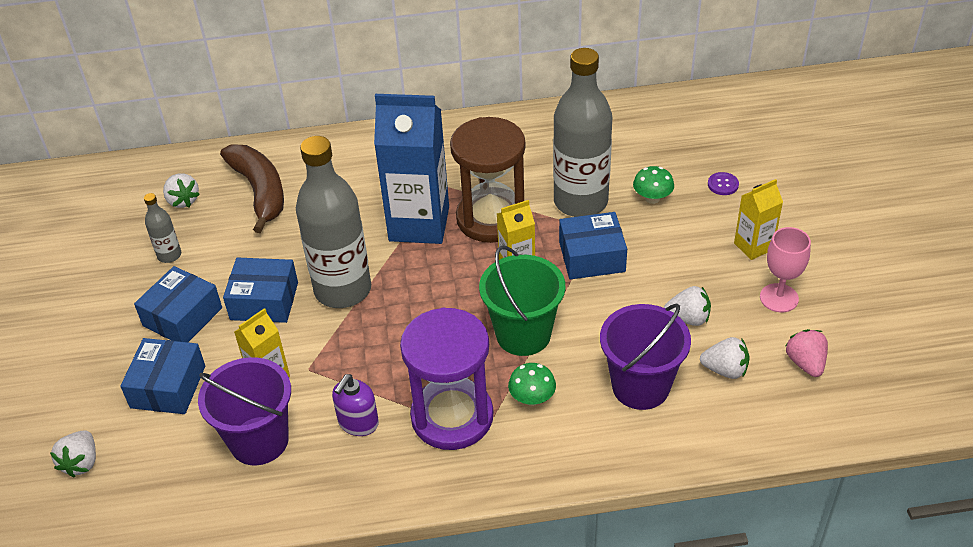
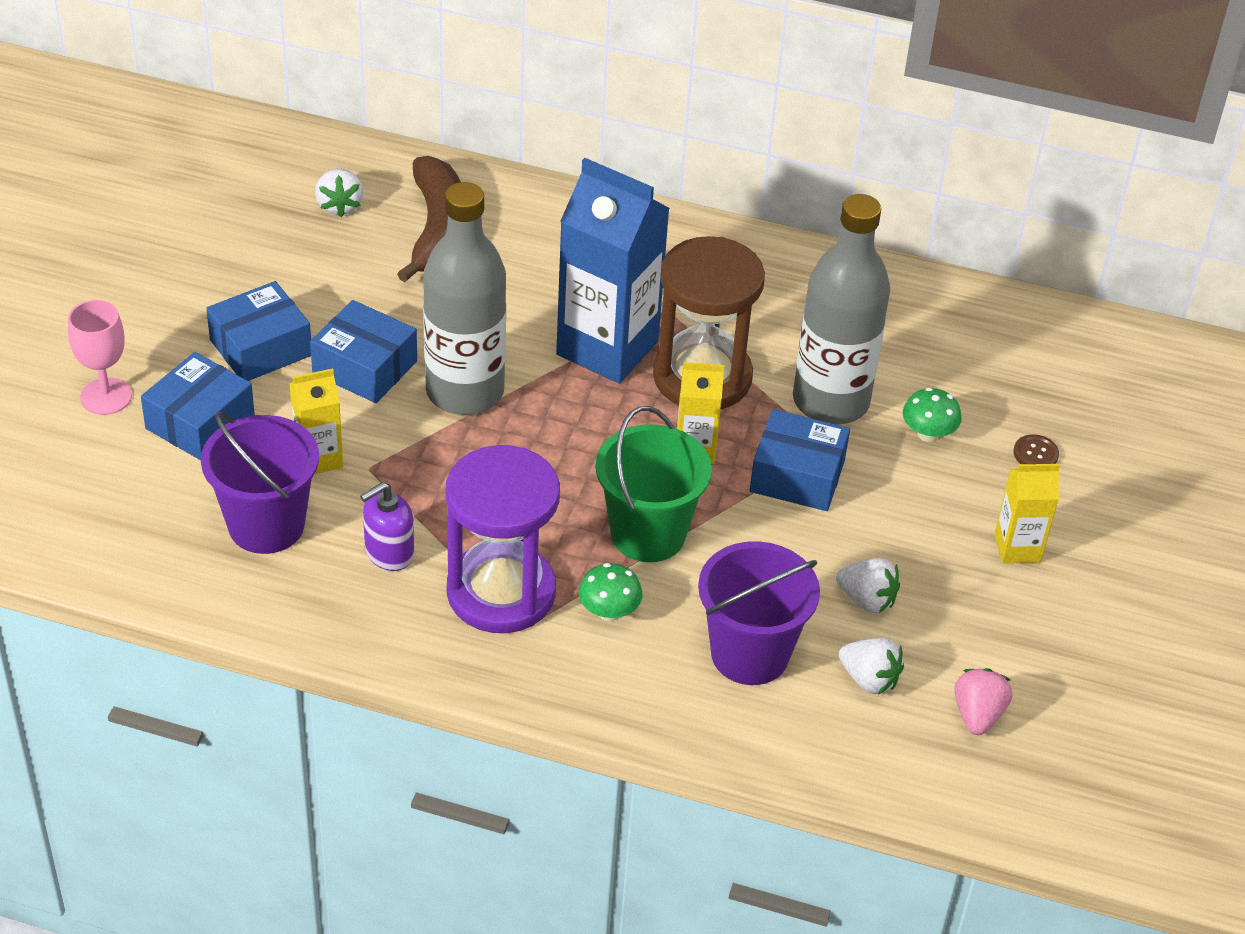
camera: 20 degrees right, 0 degrees up
(81, 463) = (61, 467): white strawberry -> none
(169, 255) = (286, 267): grey bottle -> none
(723, 184) = (1035, 454): purple button -> brown button
(779, 298) = (1003, 624): pink goblet -> pink goblet (106, 396)

